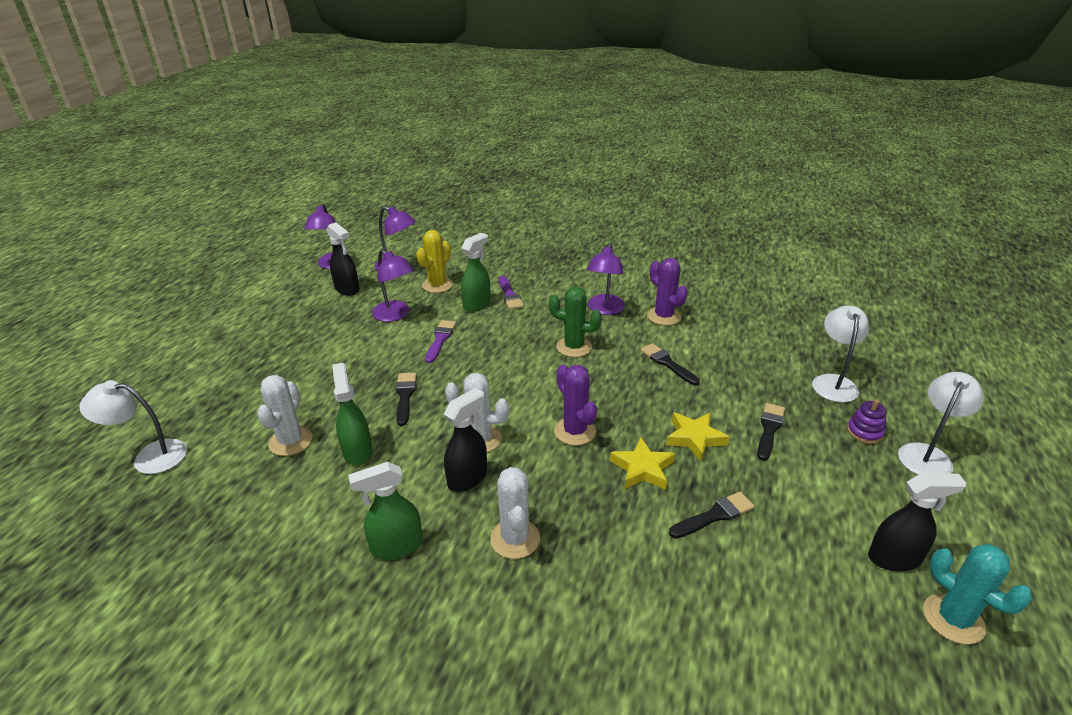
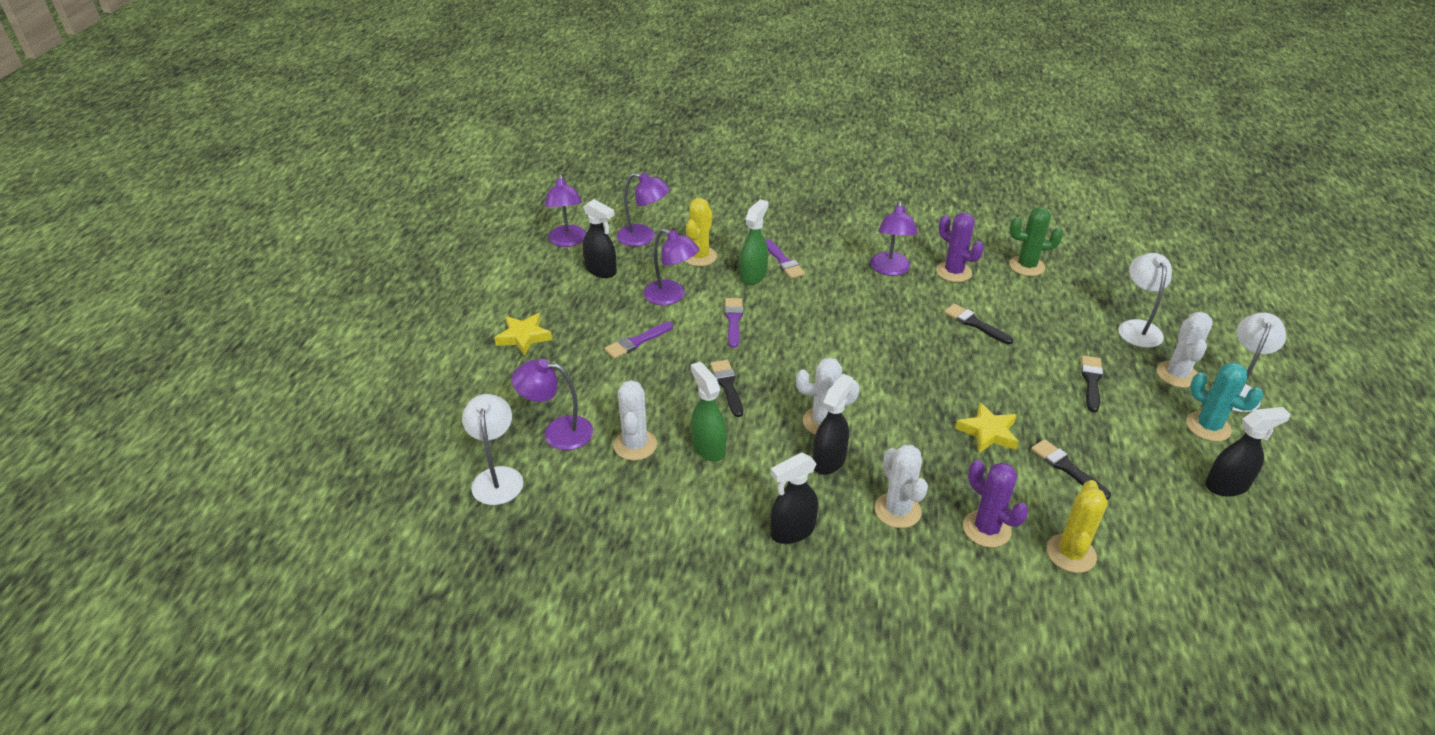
camera: 10 degrees left, 5 degrees up
(149, 456) = (497, 477): white lamp -> white lamp turned 90 degrees clockwise
(228, 421) = (558, 432): none -> purple lamp
(344, 350) = (636, 342): none -> purple brush
(396, 546) = (792, 531): green spray bottle -> black spray bottle
(574, 347) = (875, 315): green cactus -> green cactus (1027, 266)
(575, 431) = (911, 403): purple cactus -> purple cactus (986, 529)
(688, 614) = (1071, 553): none -> yellow cactus
(694, 438) = (1026, 397): yellow star -> yellow star (524, 337)
(714, 515) = (1066, 468): black brush -> black brush turned 90 degrees counterclockwise
(864, 432) = (1177, 374): purple stacking toy -> white cactus
(953, 619) = (1282, 528): turquoise cactus -> turquoise cactus (1208, 426)

